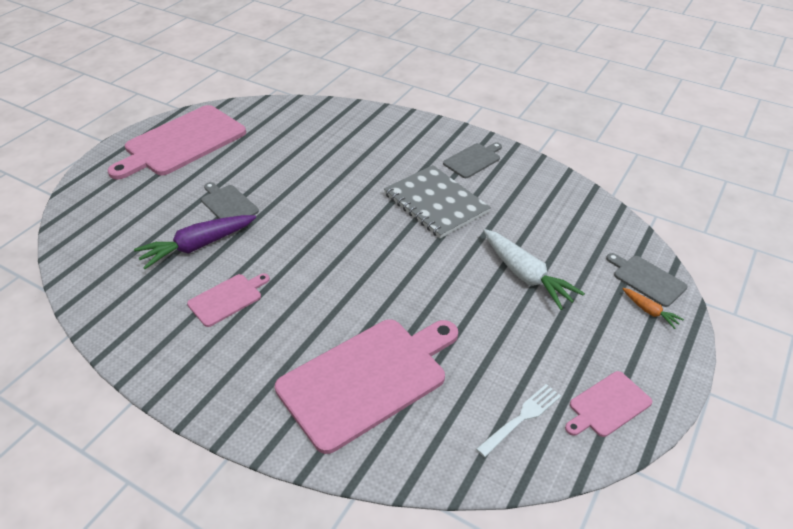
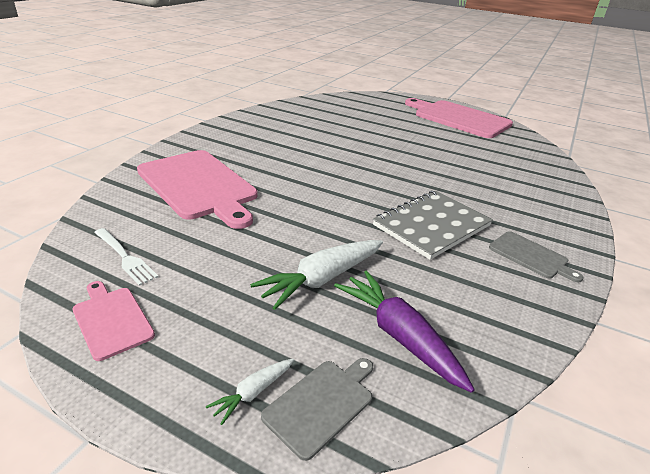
camera: 85 degrees right, 10 degrees down
(197, 246) = (341, 128): purple carrot -> purple carrot (399, 335)
(227, 299) = (289, 138): pink cutting board -> none
(228, 204) = (391, 135): grey cutting board -> none
(650, 311) = (253, 393): orange carrot -> white carrot

